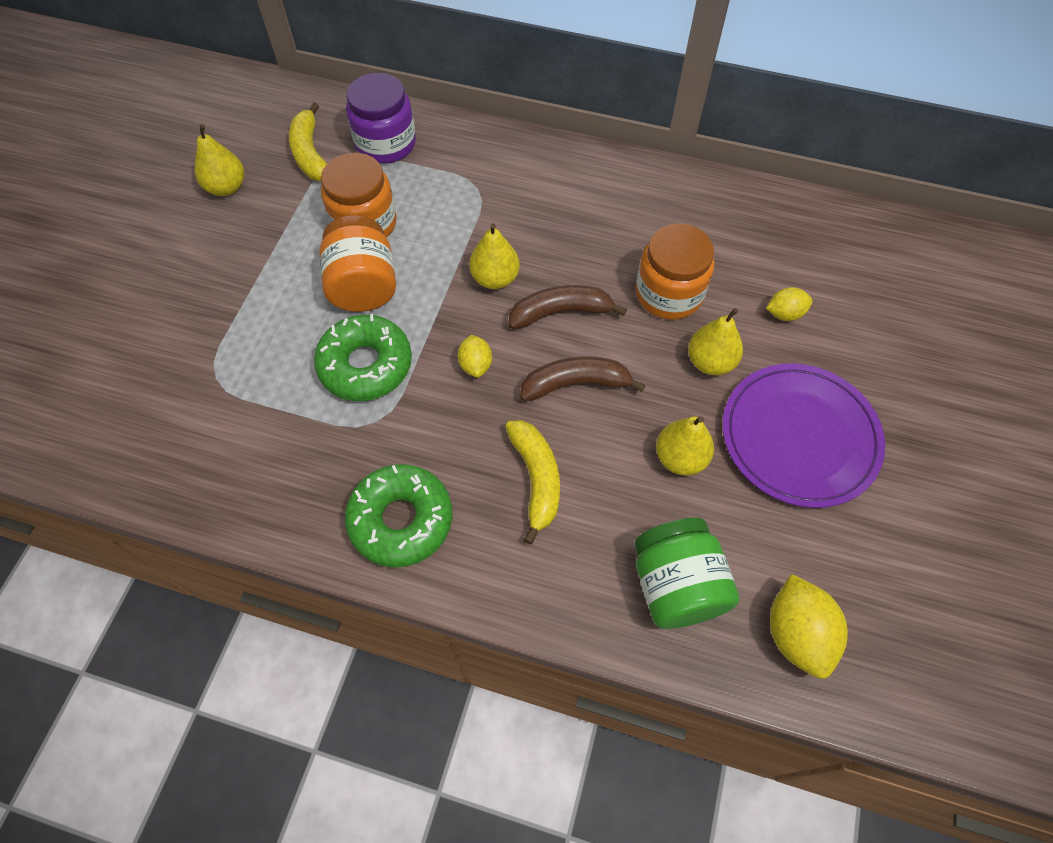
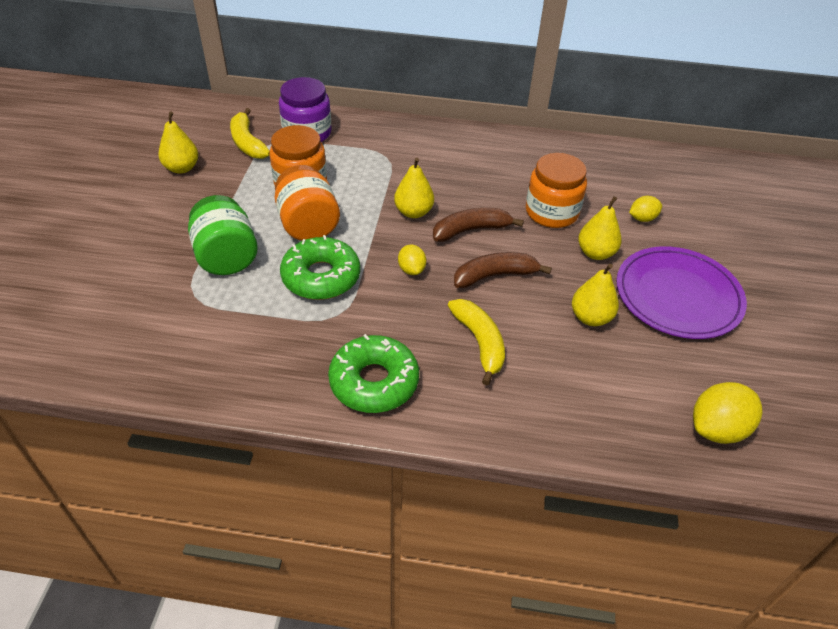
camera: 10 degrees left, 15 degrees down
(676, 586) = (612, 405): green jar -> green jar (226, 257)
(796, 634) = (717, 429): yellow lemon -> yellow lemon turned 75 degrees clockwise

